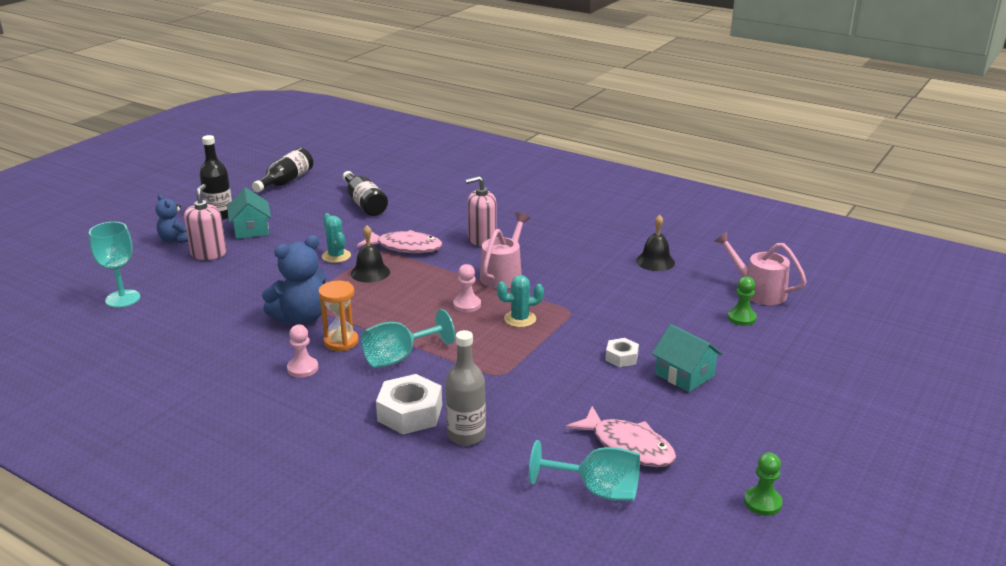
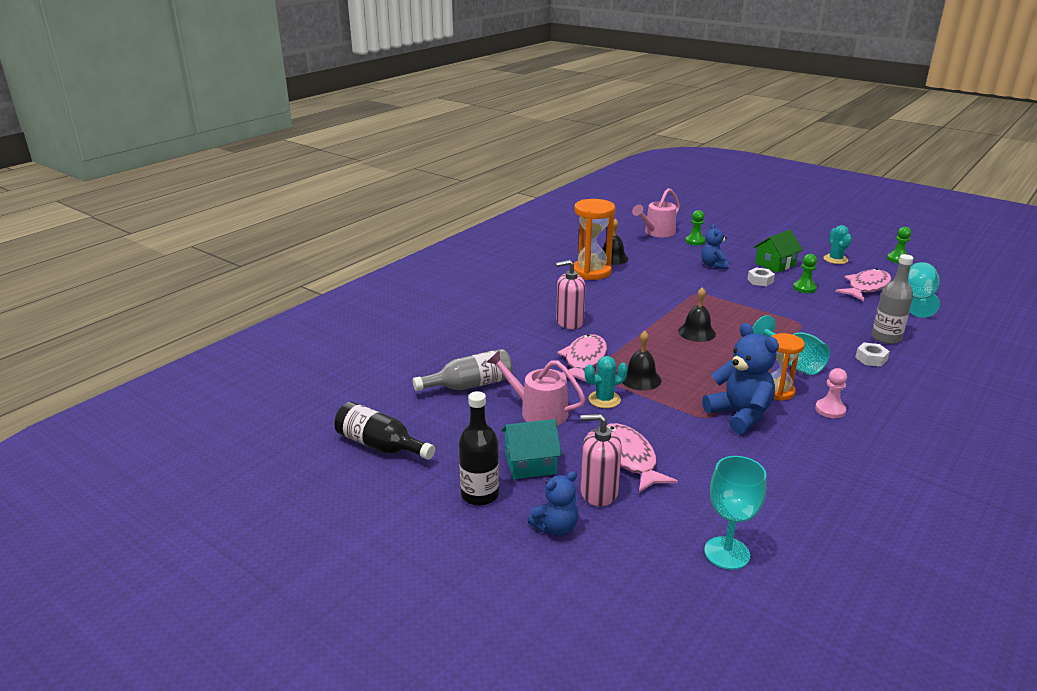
camera: 85 degrees left, 0 degrees up
(247, 265) = (629, 458): none -> pink fish
(364, 204) = (470, 385): black bottle -> grey bottle
(410, 413) = (871, 359): white nut -> white nut, size x0.56
(467, 305) = (696, 332): pink pawn -> black bell
(482, 240) = (569, 322): pink soap dispenser -> pink soap dispenser turned 90 degrees clockwise
(503, 275) = (639, 315): pink watering can -> pink watering can (537, 411)
(520, 319) = (715, 312): turquoise cactus -> turquoise cactus (835, 259)
(608, 390) = (804, 288): none -> green pawn
(609, 249) = (591, 272): none -> orange hourglass
(660, 327) = (713, 265): none -> blue teddy bear
(684, 375) = (775, 264): turquoise house -> green house

